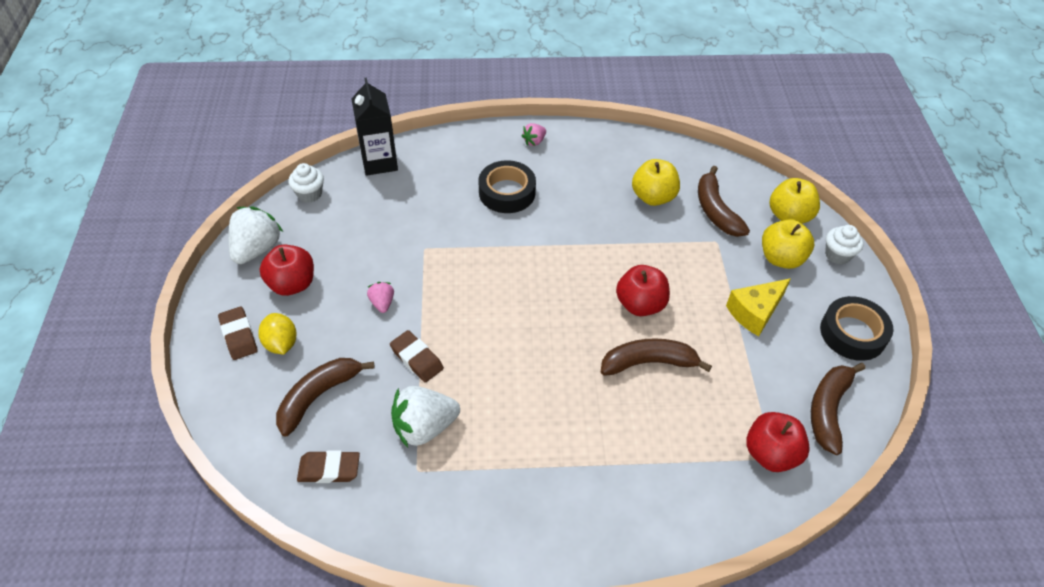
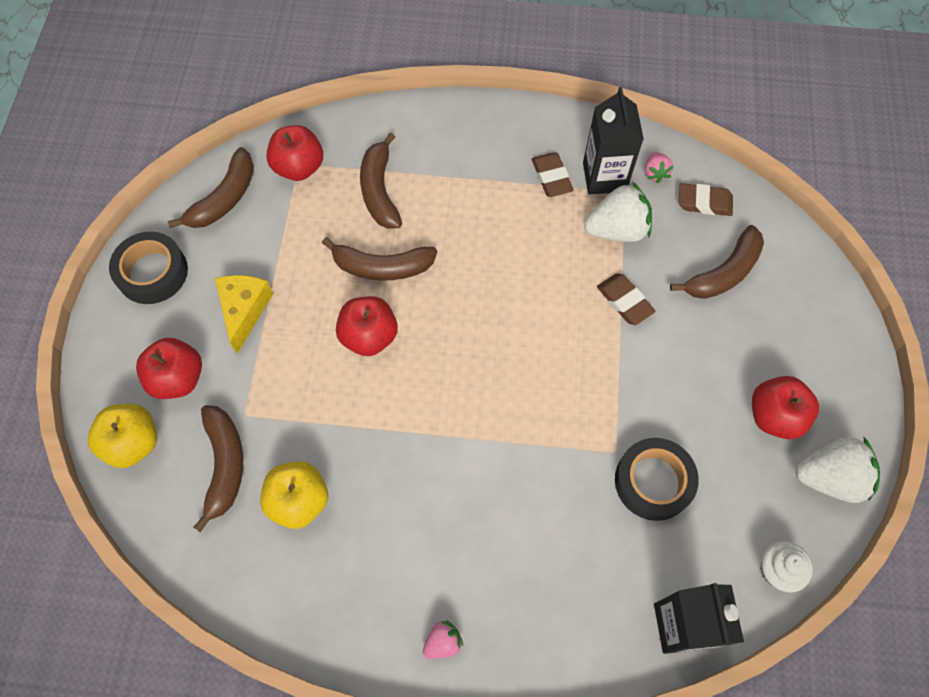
camera: 170 degrees left, 15 degrees up
(239, 336) = (822, 353): brown eraser -> brown eraser (551, 177)
(257, 249) = (829, 477): white strawberry -> white strawberry turned 120 degrees counterclockwise
(281, 343) = (772, 337): yellow lemon -> none
(382, 303) = (664, 375): pink strawberry -> pink strawberry (655, 173)
(439, 486) = (604, 177): none -> black carton
(507, 192) = (499, 536): black tape -> black tape (653, 481)
(677, 438) = (379, 190): none -> brown banana
(755, 312) = (244, 310): yellow cheese -> yellow cheese turned 60 degrees counterclockwise
(781, 258) = (178, 378): yellow apple -> red apple
(837, 255) = (107, 374): white cupcake -> none

